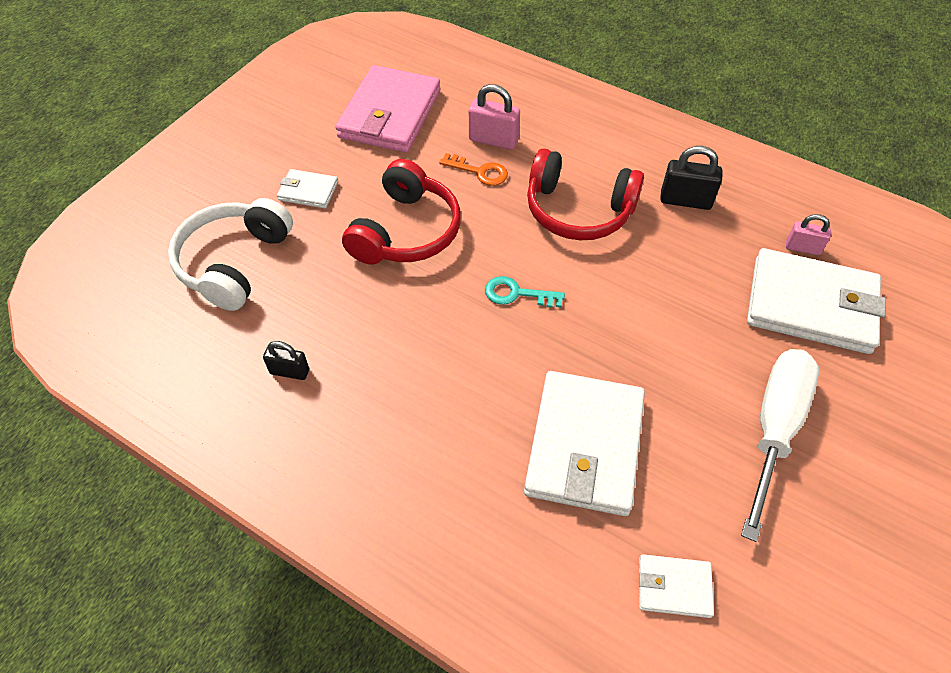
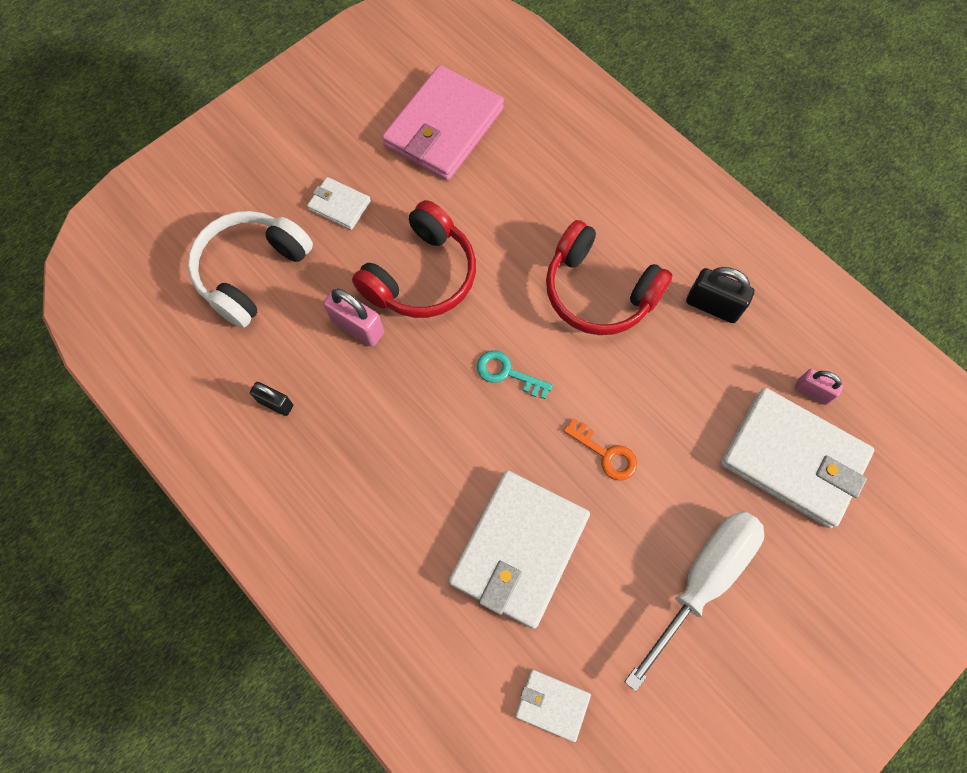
camera: 15 degrees right, 15 degrees up
(479, 172) = (514, 221): orange key -> orange key (606, 454)
(493, 140) = (539, 185): pink padlock -> pink padlock (358, 327)

